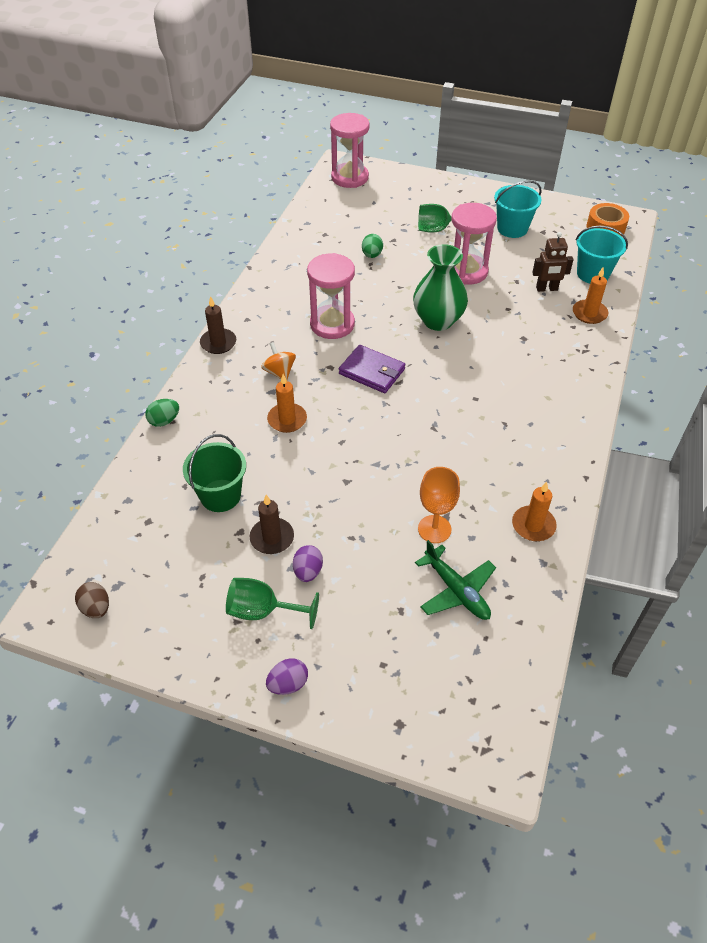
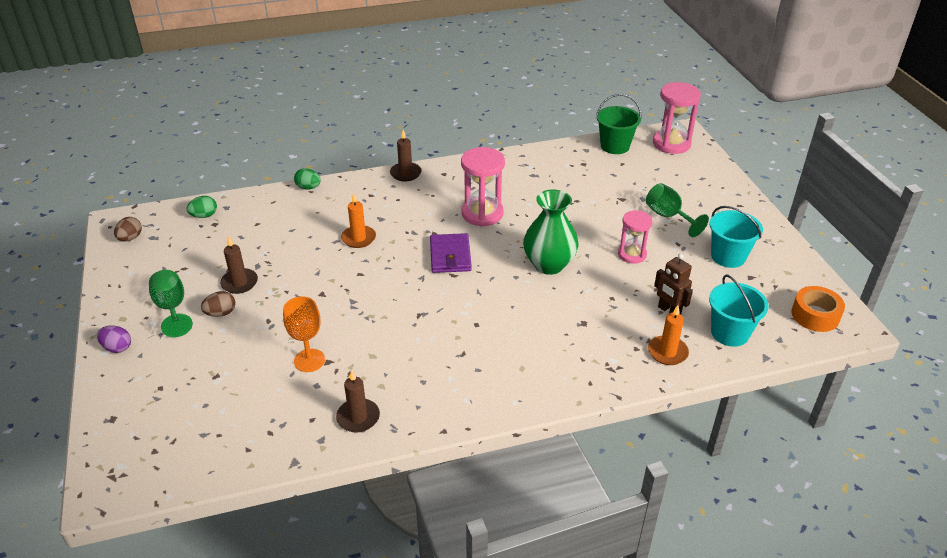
camera: 55 degrees right, 10 degrees down
(220, 495) = (260, 242): green bucket -> green bucket (615, 146)
(279, 372) = (403, 213): orange spinning top -> none
(308, 571) = (221, 313): purple egg -> brown egg
(372, 255) = (588, 197): green egg -> green egg (204, 216)
(456, 591) = (255, 399): green plane -> none
(466, 271) = (632, 254): pink hourglass -> pink hourglass, size x0.64
(533, 525) = (358, 417): orange candle -> brown candle

